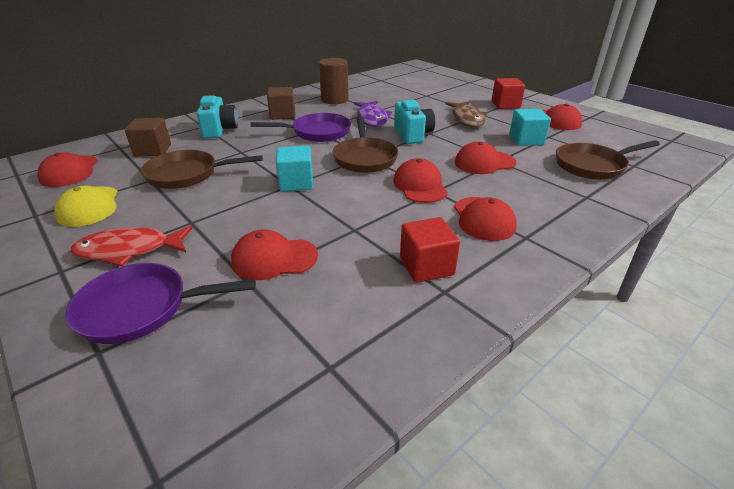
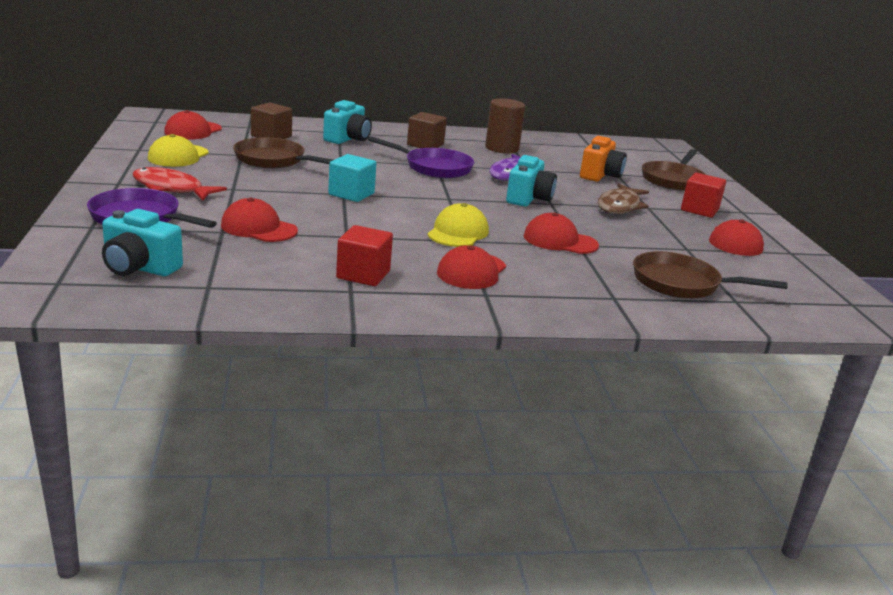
camera: 30 degrees right, 10 degrees down
(227, 385) = (139, 268): none -> turquoise camera
(365, 158) = (444, 199): brown pan -> brown pan (673, 180)
(420, 100) = (600, 175): none -> orange camera
(420, 185) = (458, 232): red cap -> yellow cap
(526, 140) = (651, 242): turquoise cube -> none

